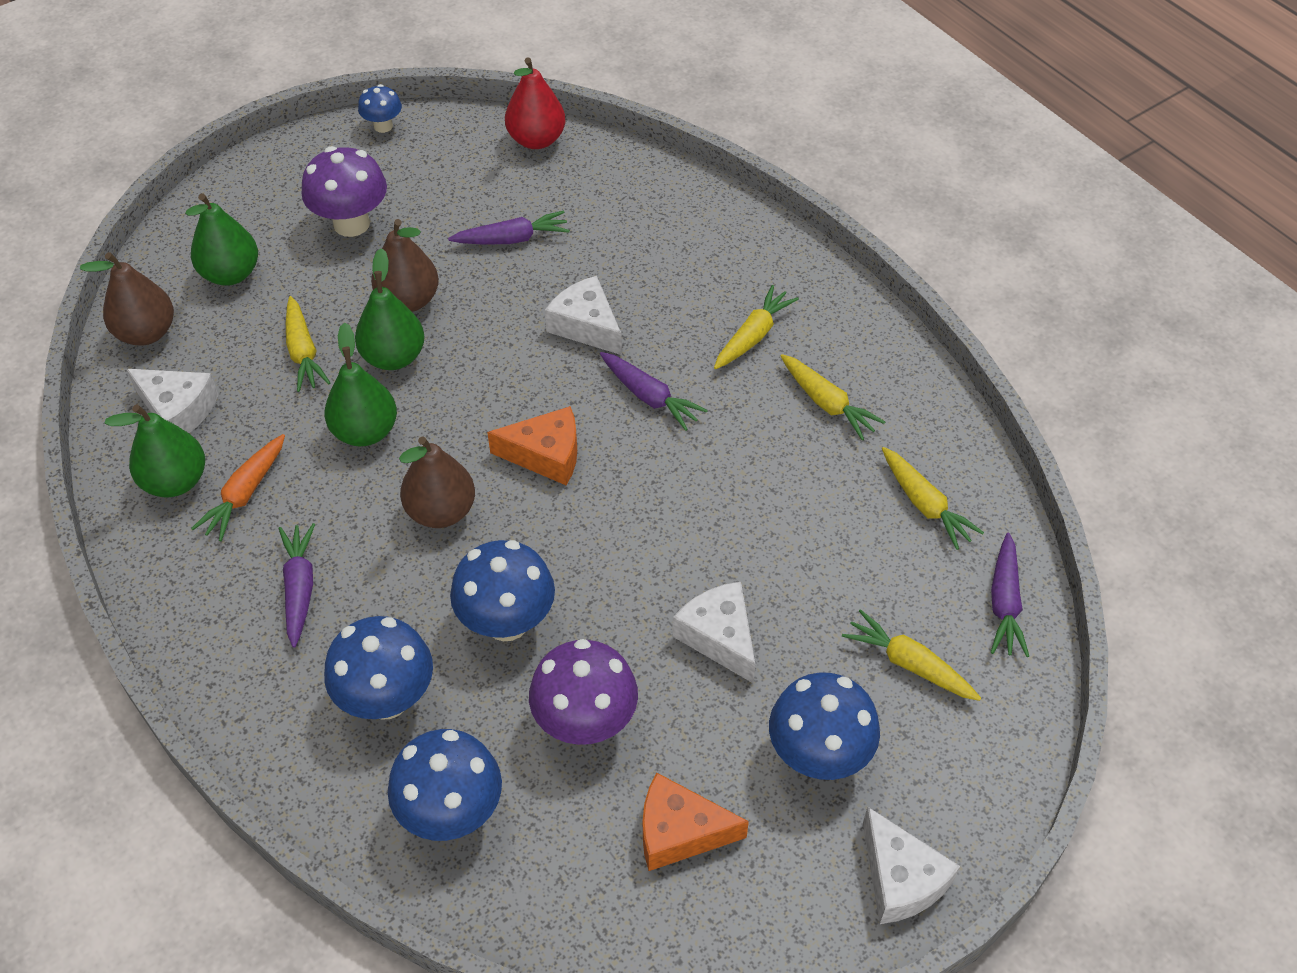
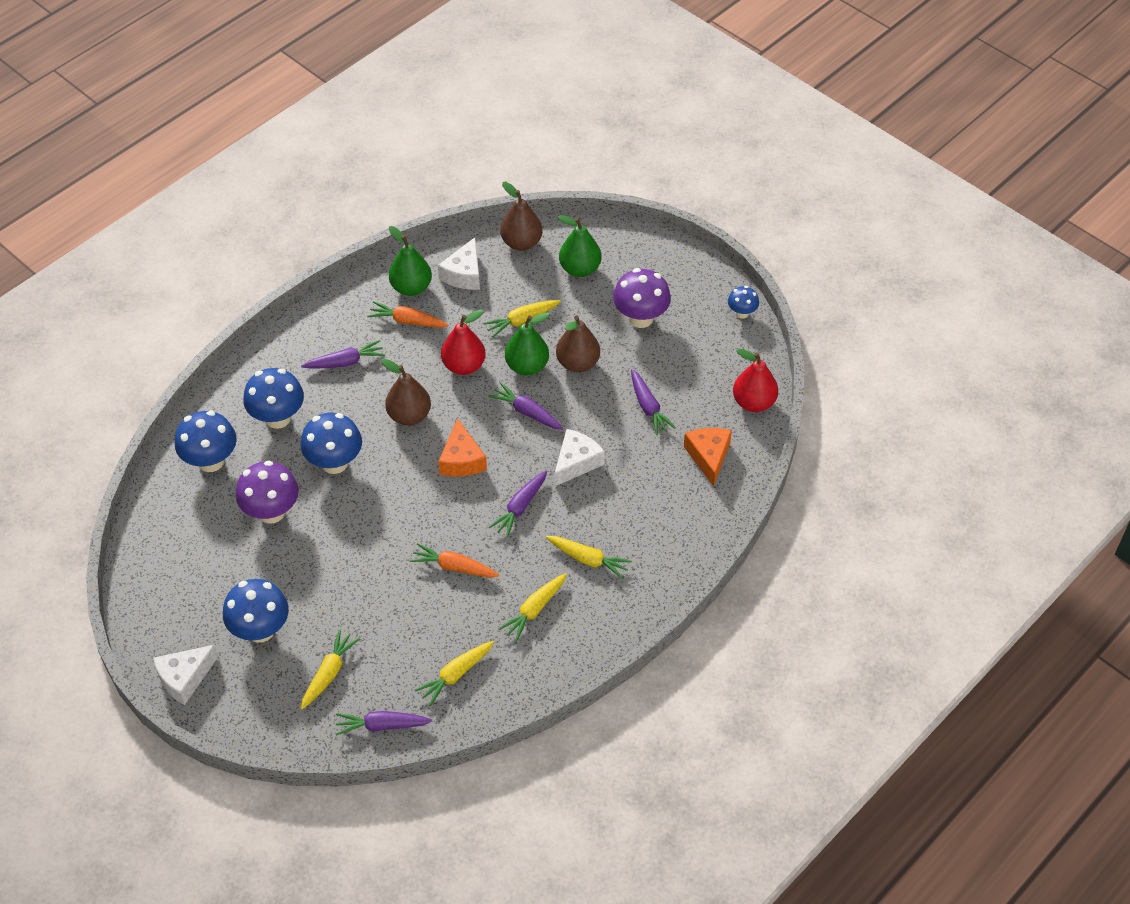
camera: 80 degrees right, 0 degrees up
(365, 431) = (464, 366): green pear -> red pear
(480, 368) = (527, 412): none -> purple carrot
(679, 832) = (206, 567): orange cheese -> orange cheese (708, 456)
(719, 637) = (337, 570): white cheese -> none
(740, 485) = (454, 567): none -> orange carrot

